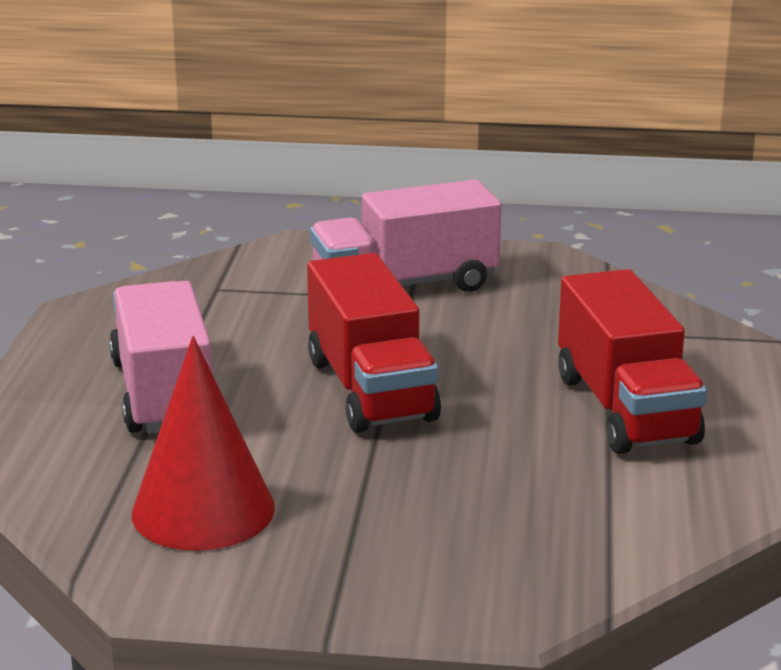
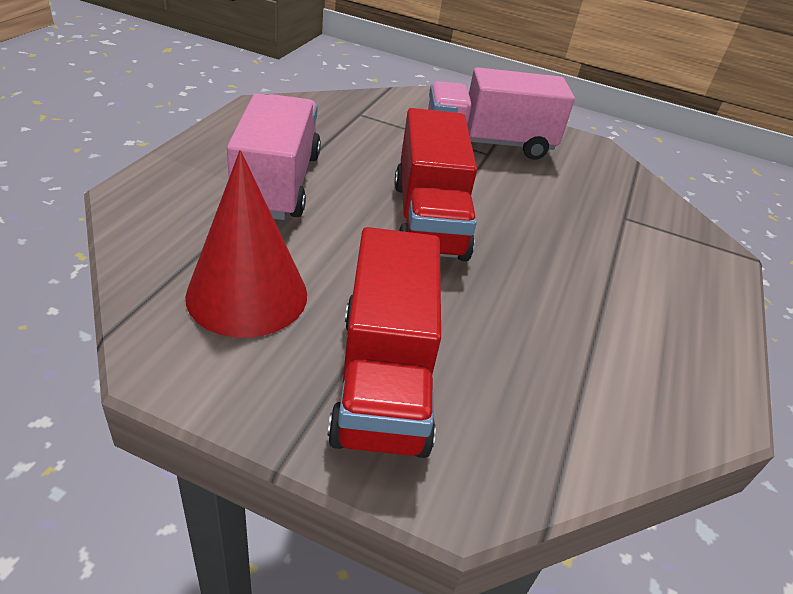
camera: 10 degrees right, 15 degrees up
(625, 409) = (621, 291): red truck -> red truck (384, 378)

